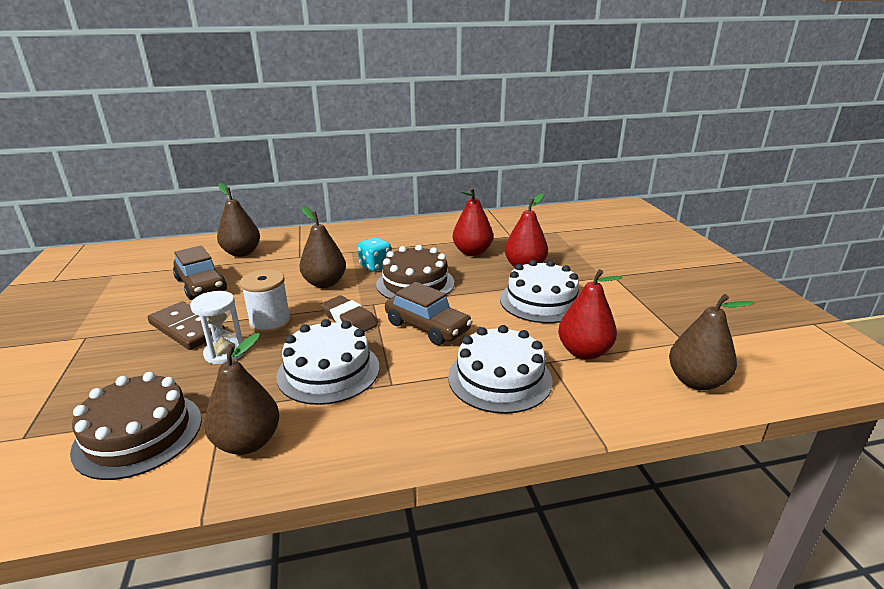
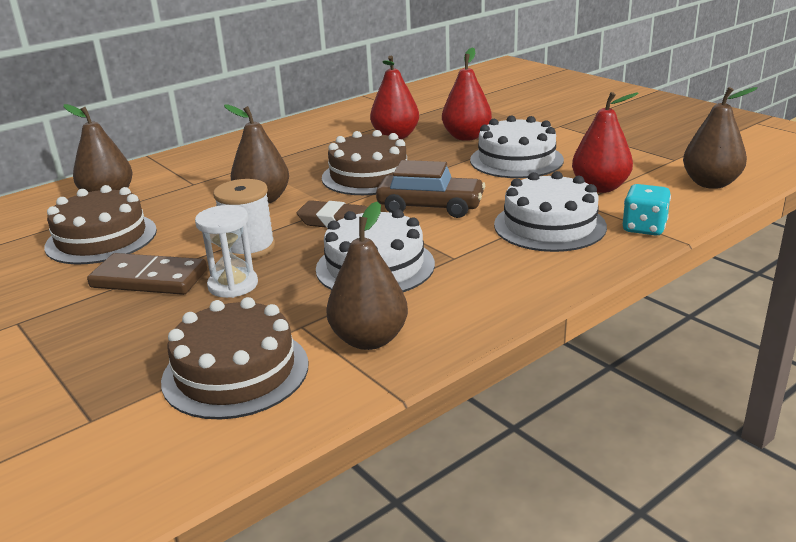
camera: 25 degrees left, 0 degrees up
(201, 285) = (101, 238): brown car -> brown cake
(375, 266) = (302, 171): turquoise dice -> turquoise dice (644, 228)

